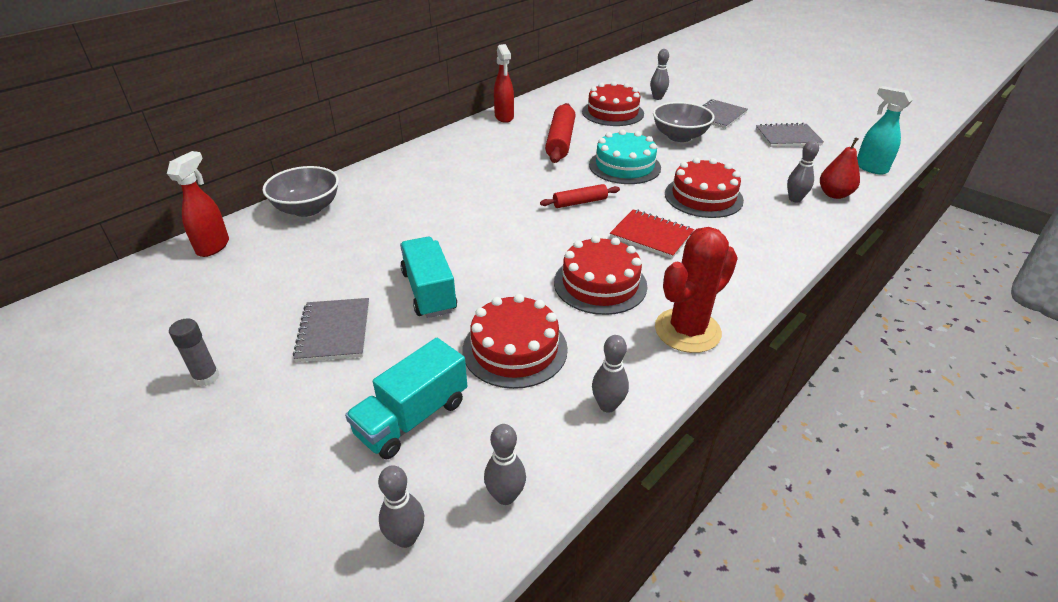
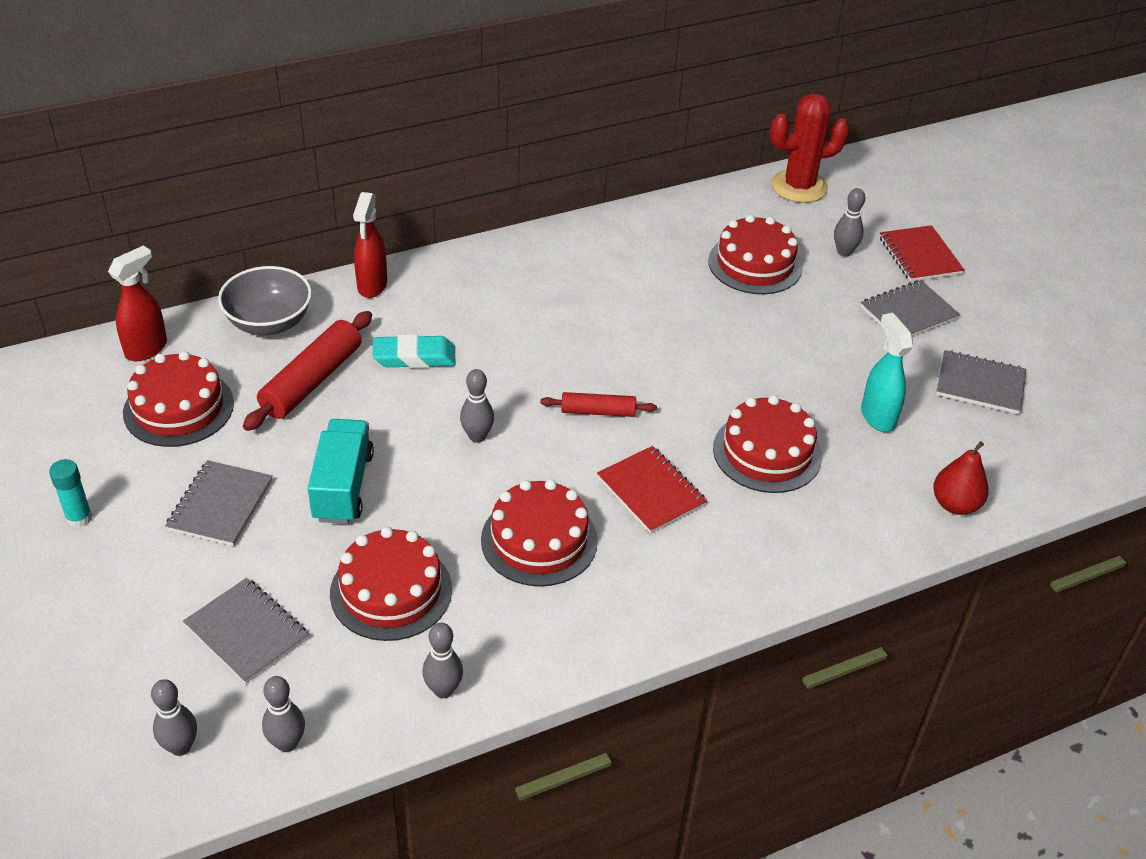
camera: 20 degrees right, 5 degrees up
(206, 377) = (79, 518): grey glue stick -> turquoise glue stick
(261, 276) = (178, 408): none -> red cake
(412, 417) = (246, 632): turquoise truck -> grey notebook
(430, 203) = (414, 357): none -> turquoise eraser
(504, 117) = (595, 231): red spray bottle -> red spray bottle (372, 286)
(560, 141) = (643, 298): red rolling pin -> red rolling pin (312, 381)
(624, 166) = (699, 368): turquoise cake -> none
(679, 136) = (818, 337): grey bowl -> none
(687, 330) = (594, 635): red cactus -> red cactus (799, 187)
(699, 91) = (920, 256): none -> red notebook
(794, 199) = (891, 495): grey bowling pin -> grey bowling pin (477, 436)
(870, 168) = (1054, 476): turquoise spray bottle -> turquoise spray bottle (877, 417)

